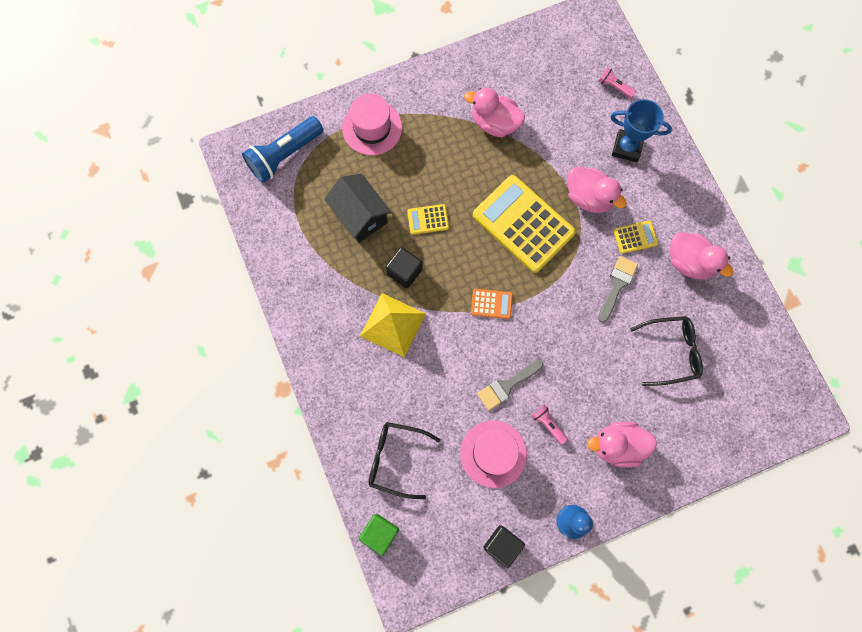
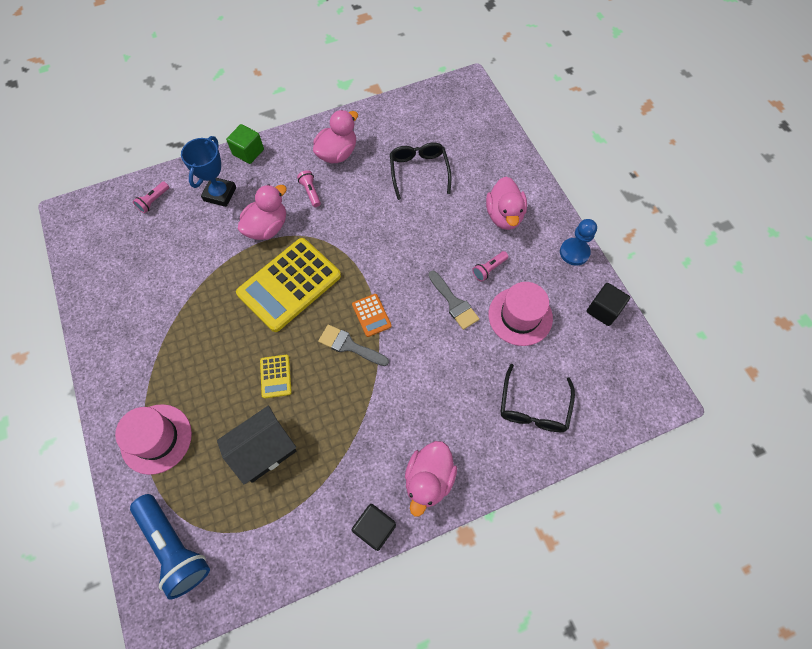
camera: 90 degrees left, 10 degrees down
(380, 533) = (609, 422): green cube -> green cube (248, 152)
(393, 325) = (392, 412): yellow pyramid -> none
(404, 271) = (333, 400): black cube -> black cube (375, 528)
(491, 304) = (371, 315): orange calculator -> orange calculator turned 150 degrees clockwise
(494, 123) = (173, 309): pink duck -> pink duck (428, 479)
(617, 285) = (356, 209): grey brush -> grey brush (349, 346)
(635, 237) = (310, 192): yellow calculator -> pink flashlight

